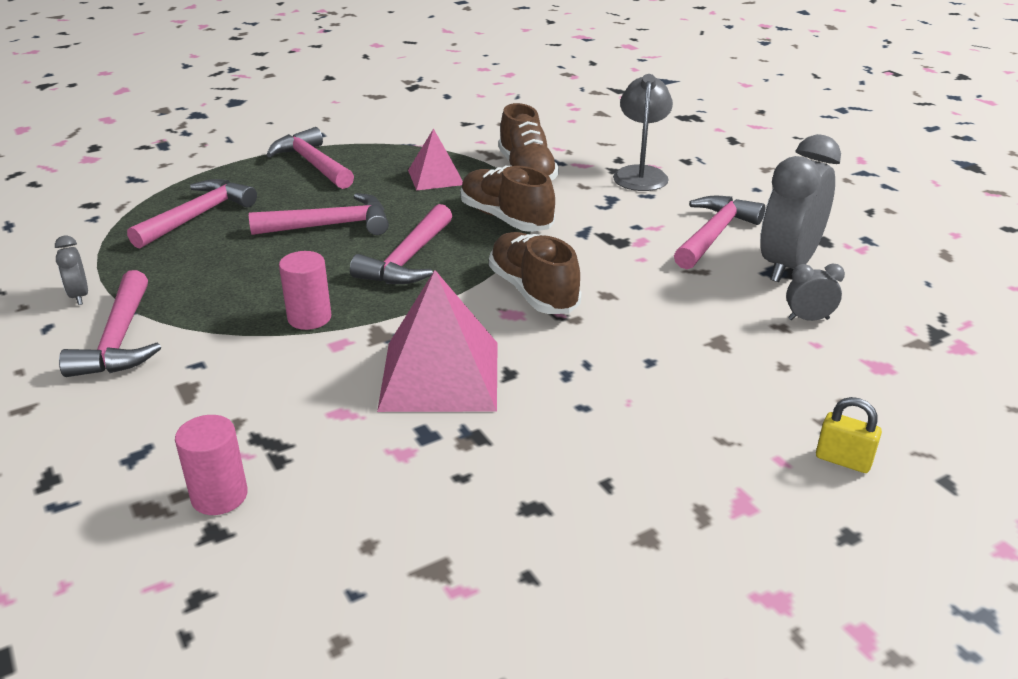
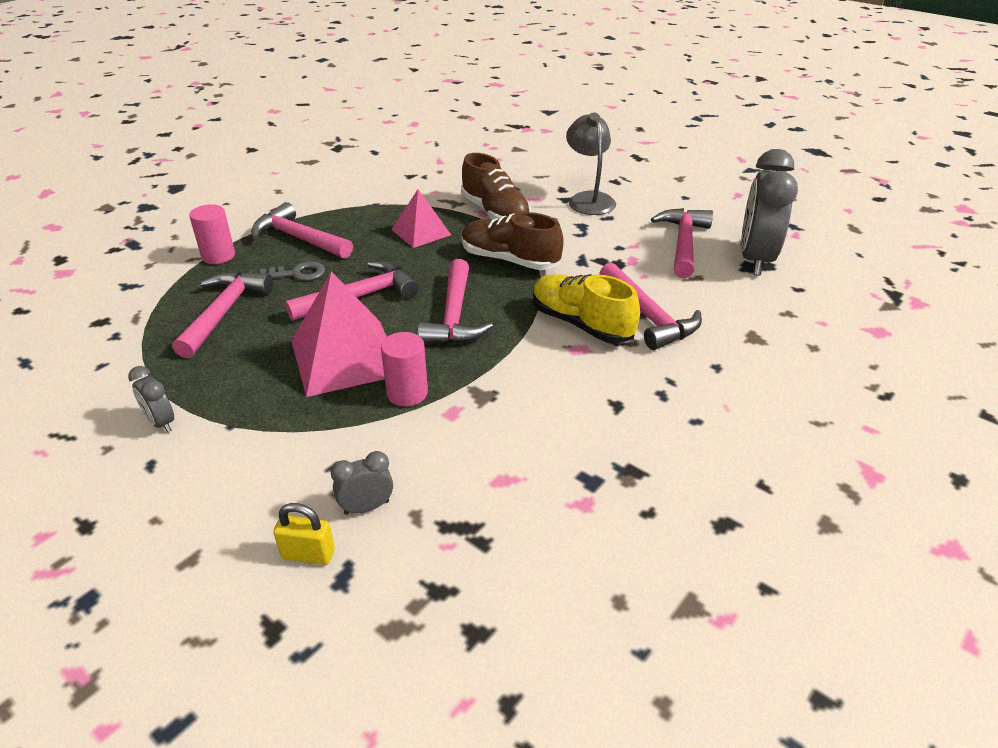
camera: 20 degrees left, 5 degrees up
(119, 340) = (238, 460): pink hammer -> pink hammer (648, 316)
(219, 496) = (454, 594): pink cylinder -> pink cylinder (218, 256)
(288, 195) = (298, 274): none -> grey key
(440, 375) = (561, 421): pink pyramid -> pink pyramid (345, 357)
(533, 291) = (581, 324): brown shoe -> yellow shoe
(808, 319) = (802, 302): grey clock -> grey clock (366, 507)
(843, 460) = (910, 417): yellow padlock -> yellow padlock (308, 554)

